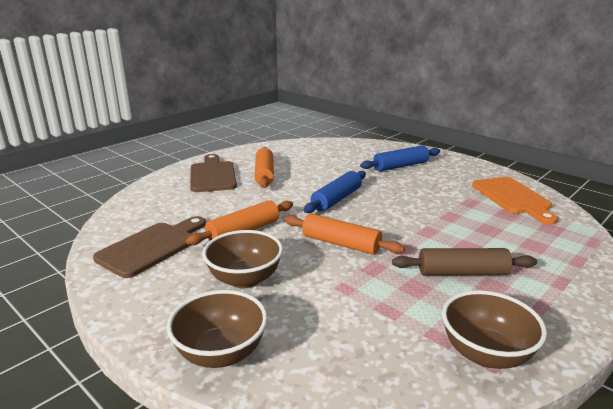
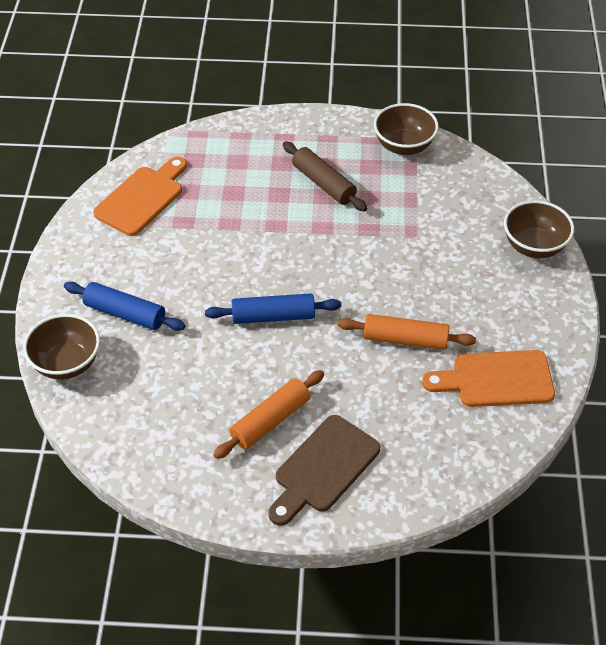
camera: 130 degrees left, 25 degrees up
(151, 247) = (496, 379): brown cutting board -> orange cutting board
(244, 279) = (463, 287): brown bowl -> brown bowl (66, 363)
(341, 244) = (354, 265): orange rolling pin -> none

